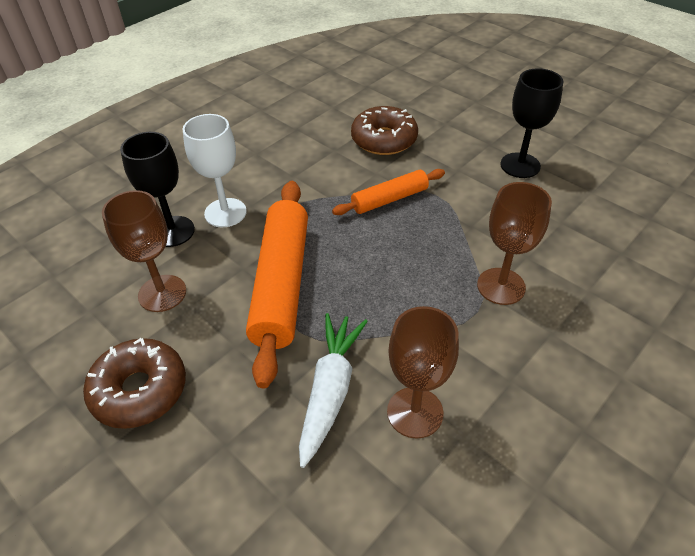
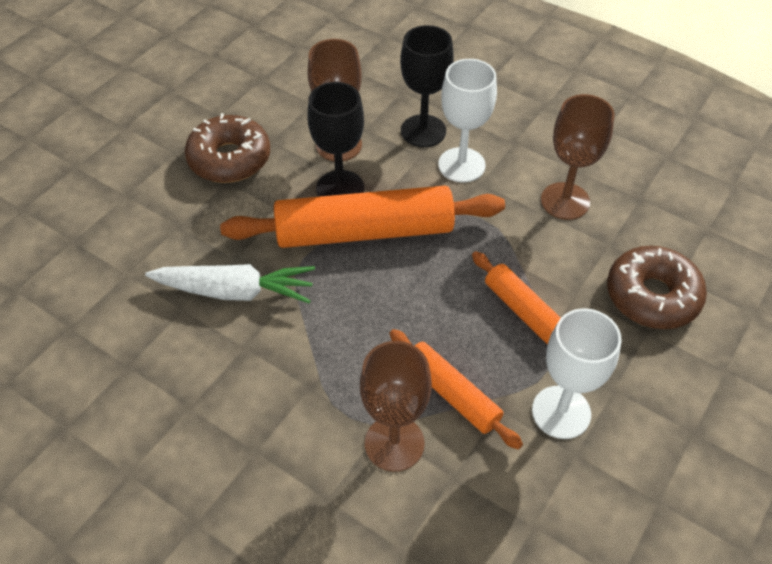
camera: 80 degrees right, 5 degrees up
(415, 412) = (213, 363): brown goblet -> brown goblet (565, 201)
(457, 248) = (452, 394): none -> orange rolling pin
(474, 196) = (561, 412): none -> white goblet
(520, 165) = (652, 474): black goblet -> black goblet (340, 188)

